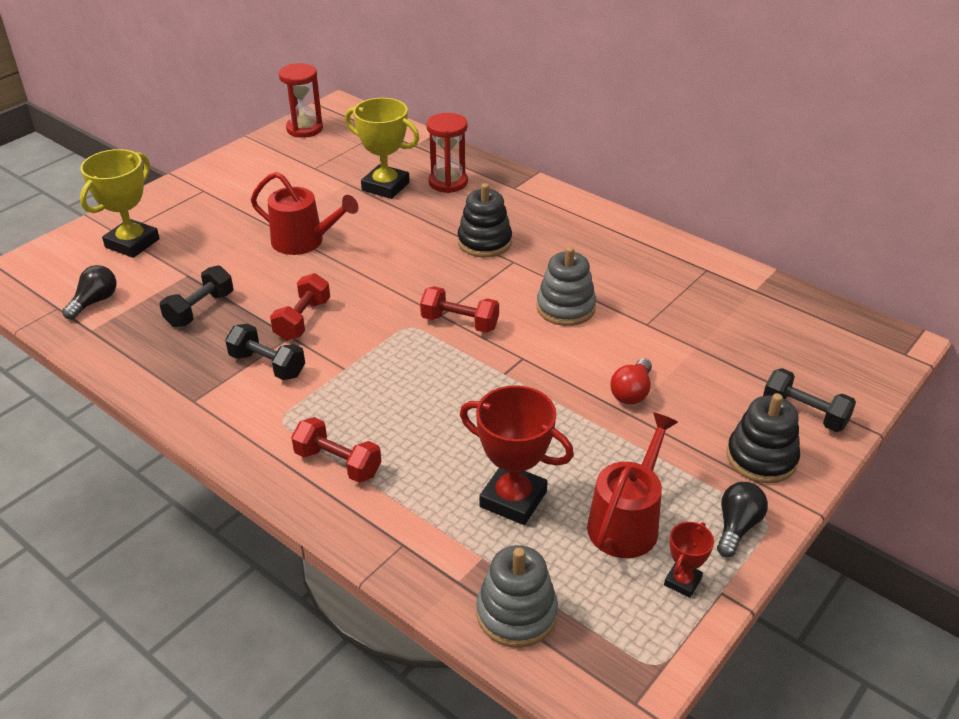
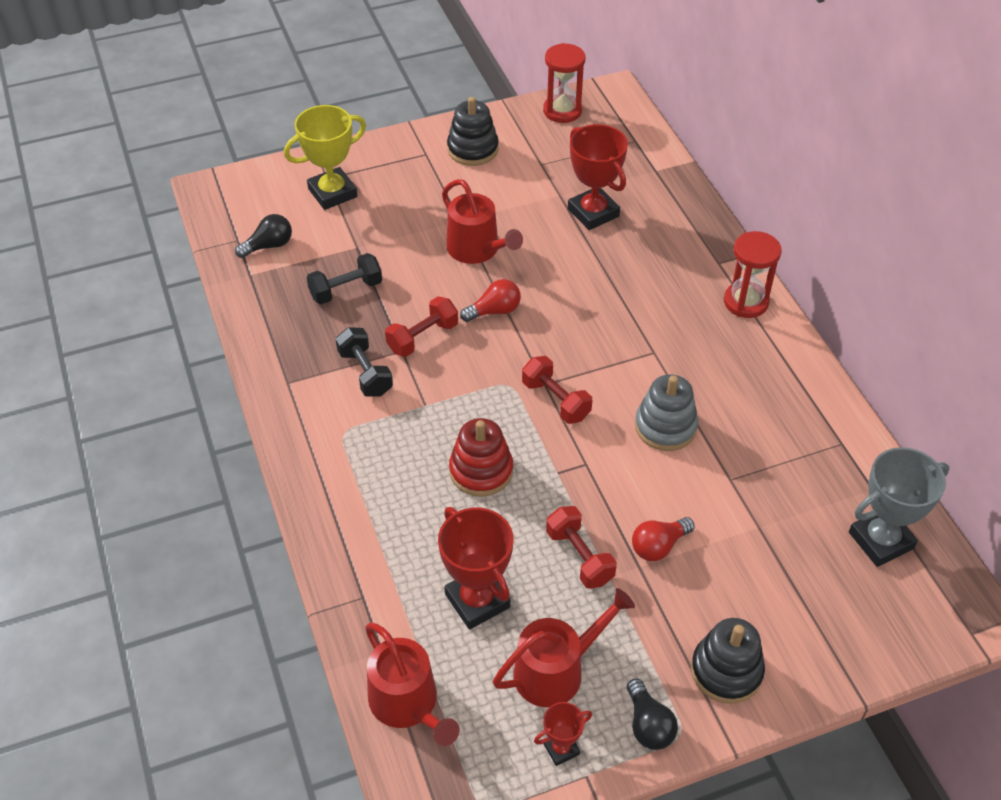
camera: 30 degrees right, 10 degrees up
(338, 463) = (361, 497): red dumbbell -> red dumbbell (579, 557)
(354, 279) = (494, 311): none -> red light bulb
(385, 186) = (593, 213): yellow trophy -> red trophy
(436, 398) = (481, 471): none -> red stacking toy
(448, 182) = (657, 231): red hourglass -> red hourglass (745, 302)
(484, 242) = (642, 318): black stacking toy -> black stacking toy (472, 149)
(516, 613) = (408, 703): grey stacking toy -> red watering can
(737, 527) = (648, 725): black light bulb -> black light bulb turned 105 degrees clockwise
(790, 320) = (880, 540): none -> grey trophy
(804, 413) = (807, 647): black dumbbell -> none

